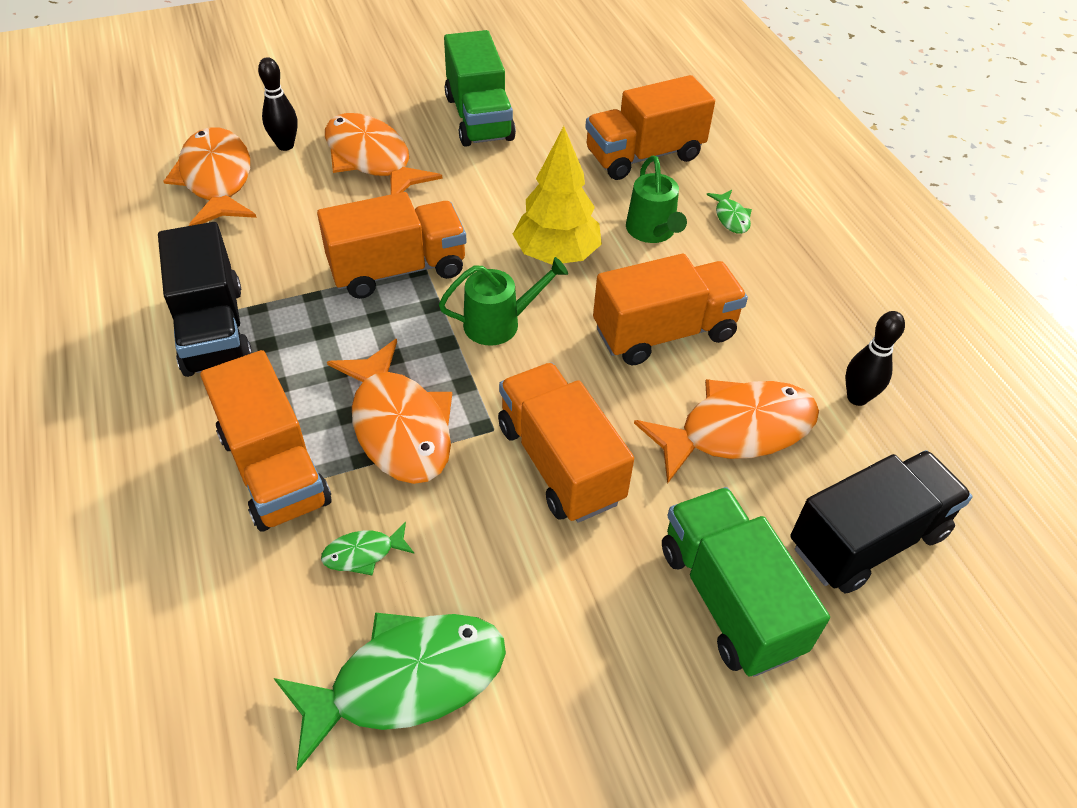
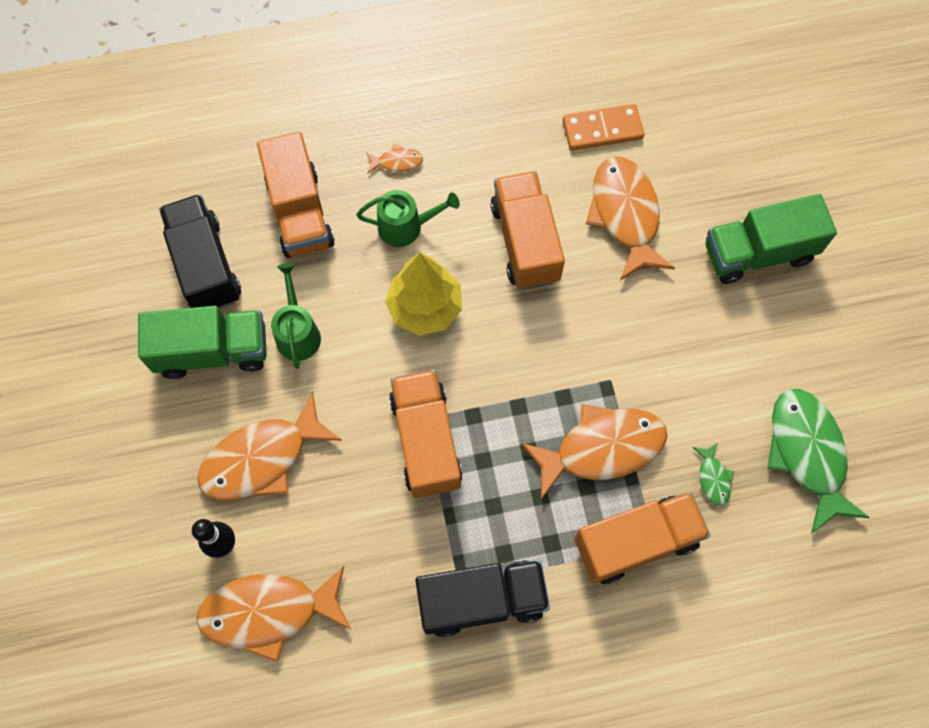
camera: 80 degrees left, 20 degrees up
(499, 323) = (501, 364): green watering can -> green watering can (298, 333)
(560, 462) = (645, 337): orange truck -> none
(731, 217) = (397, 162): green fish -> orange fish
(857, 398) = (602, 129): black bowling pin -> orange domino
(867, 540) = (719, 161): black truck -> black truck (206, 266)

